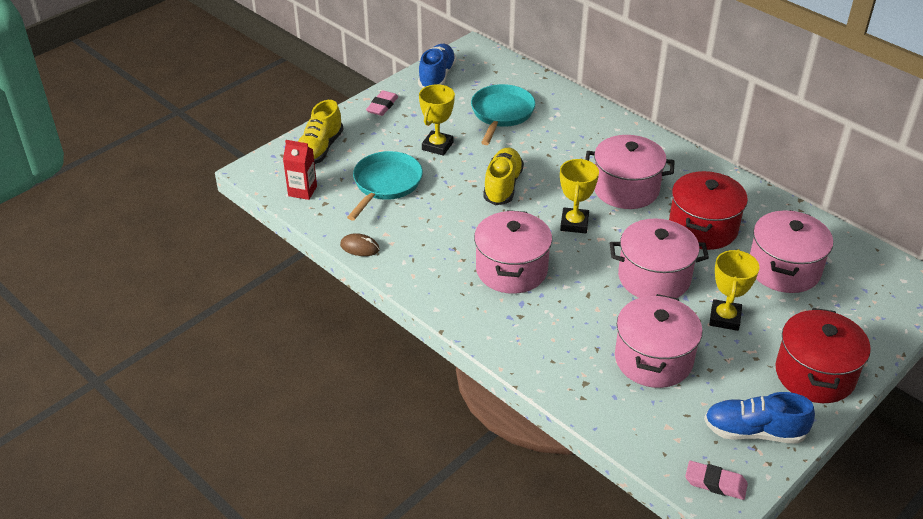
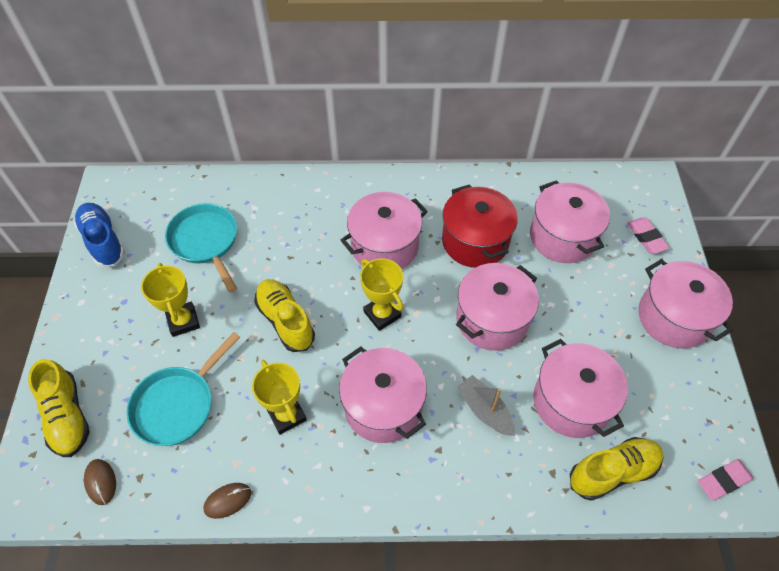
camera: 45 degrees left, 15 degrees up
(302, 191) = (101, 482): red carton -> brown mouse
(382, 106) = (82, 314): pink eraser -> pink eraser (646, 237)
(385, 184) = (178, 404): turquoise pan -> turquoise pan turned 120 degrees counterclockwise
(580, 319) = (485, 410): none -> grey boat
(631, 415) = (612, 472): none -> yellow shoe
(725, 318) = (574, 316): yellow trophy -> yellow trophy (287, 415)
(754, 432) = (695, 407): blue shoe -> none
(815, 374) = (673, 317): red pot -> pink pot

